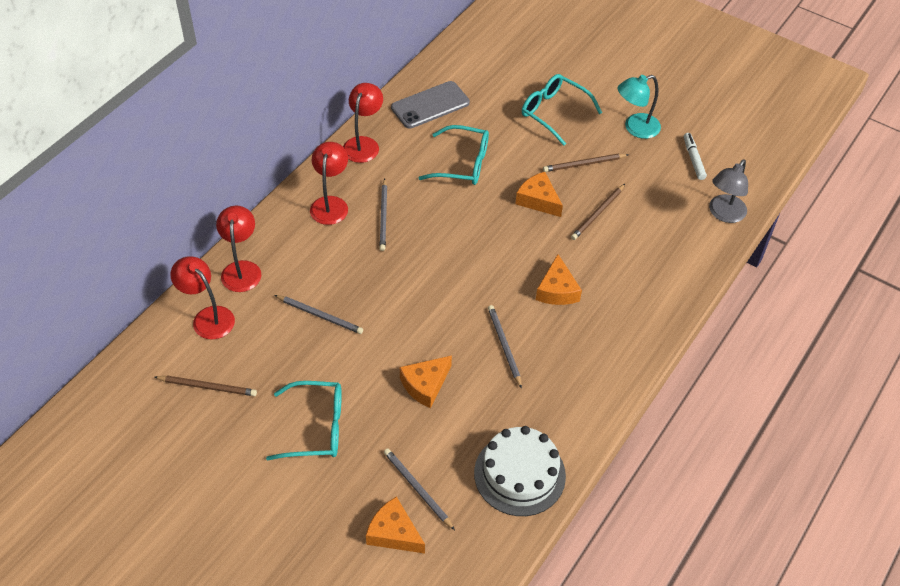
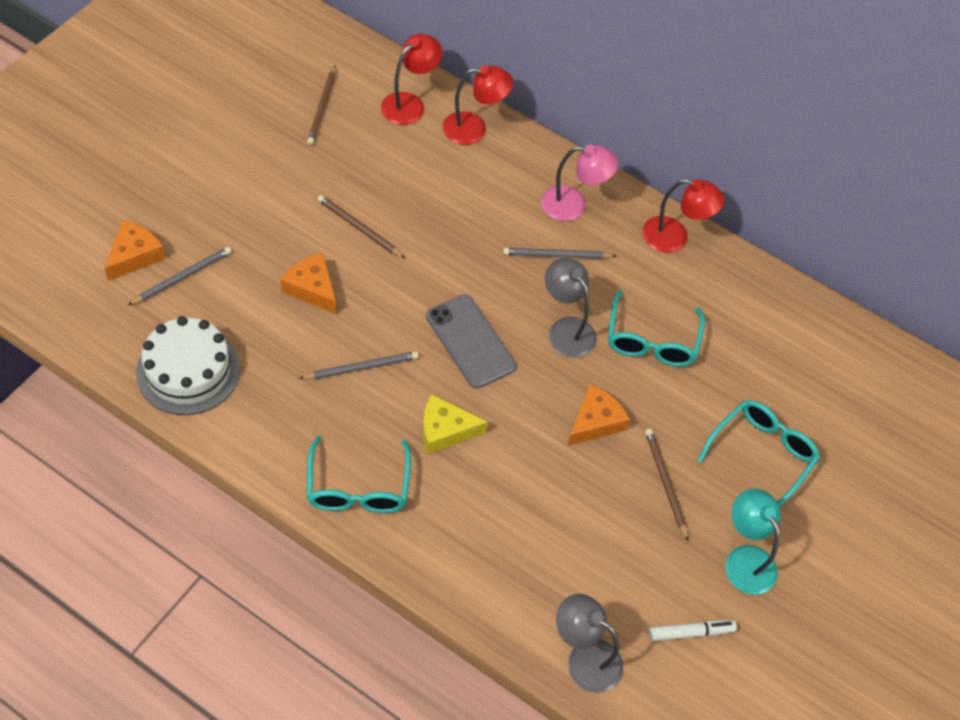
camera: 85 degrees right, 5 degrees up
(316, 427) = (266, 194): turquoise glasses -> turquoise glasses (358, 488)
(320, 315) = (410, 196): grey pencil -> none
(330, 204) = (573, 205): red lamp -> pink lamp
(430, 105) = (753, 309): grey phone -> grey phone (470, 341)
(456, 213) = (566, 329): none -> grey lamp
(557, 290) = (445, 430): orange cheese -> yellow cheese
(597, 213) = (575, 491): brown pencil -> brown pencil (359, 228)

